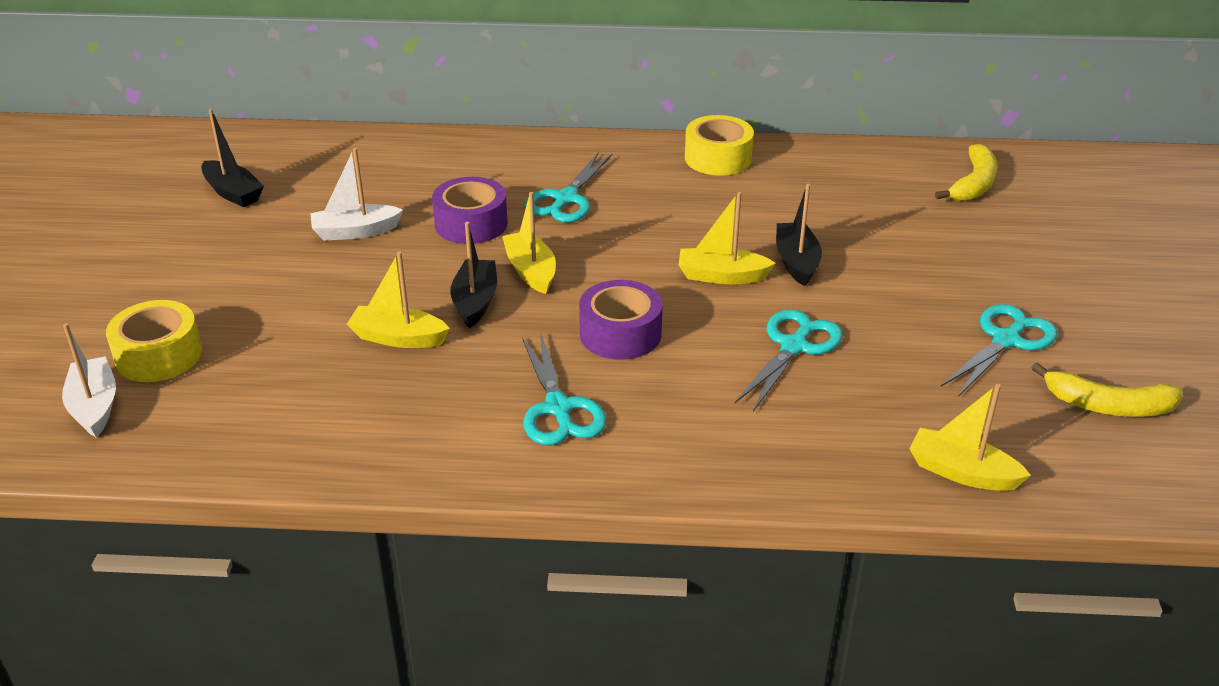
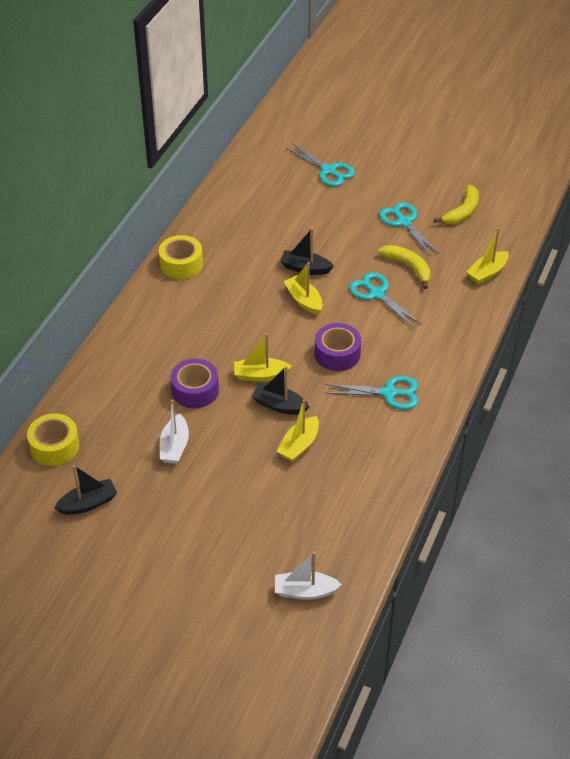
camera: 70 degrees left, 10 degrees up
(159, 355) = (266, 558): yellow tape -> yellow tape (54, 446)
(566, 199) = (190, 341): turquoise scissors -> turquoise scissors (328, 171)
(721, 276) = (304, 300): yellow boat -> yellow boat turned 120 degrees clockwise
(973, 184) = (266, 177): yellow banana -> yellow banana (408, 267)

